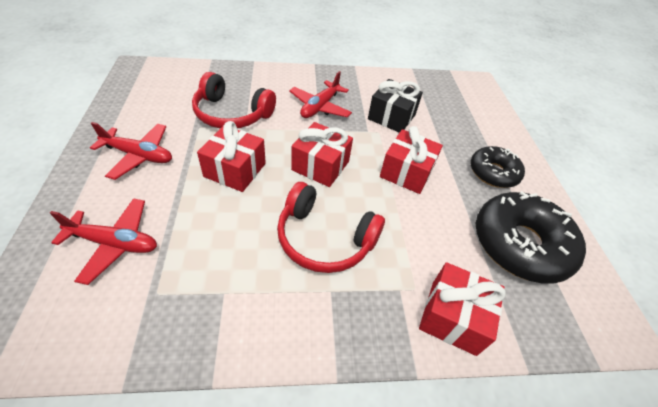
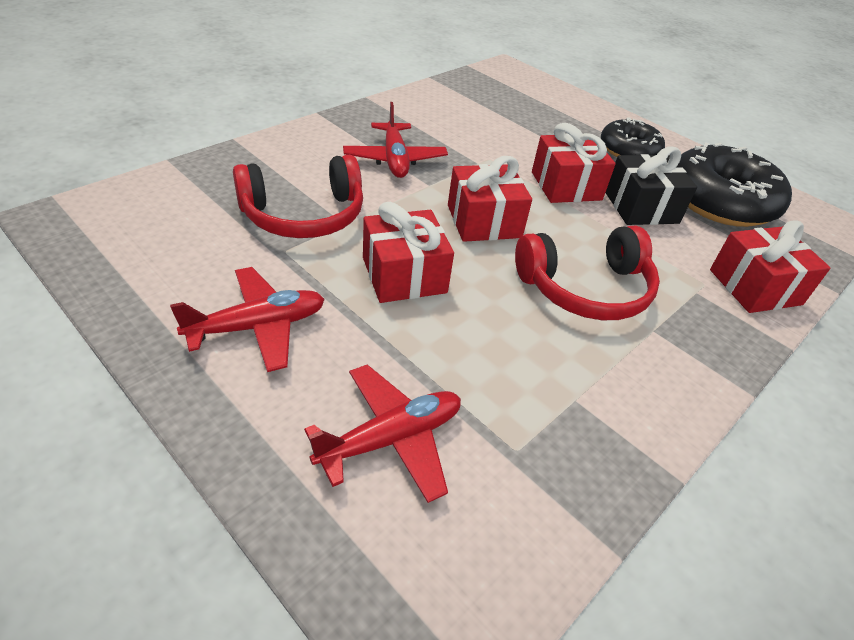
camera: 40 degrees left, 5 degrees down
(391, 117) = (480, 137): black gift -> black gift (641, 207)

